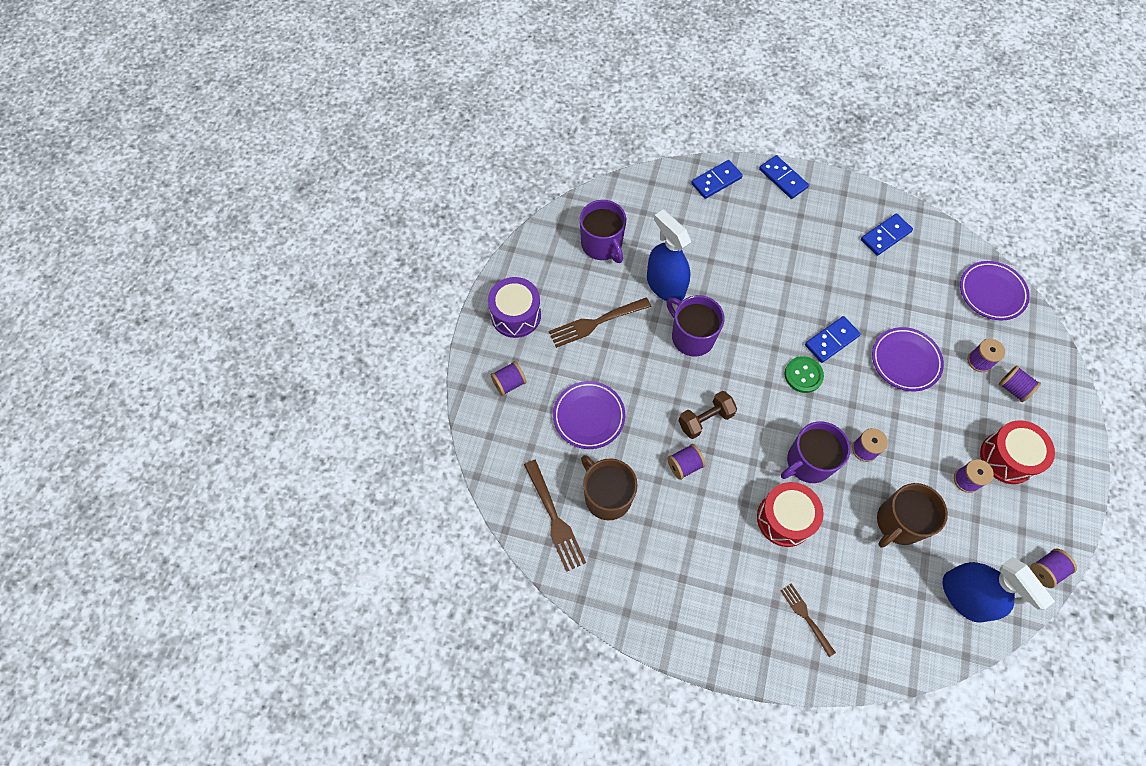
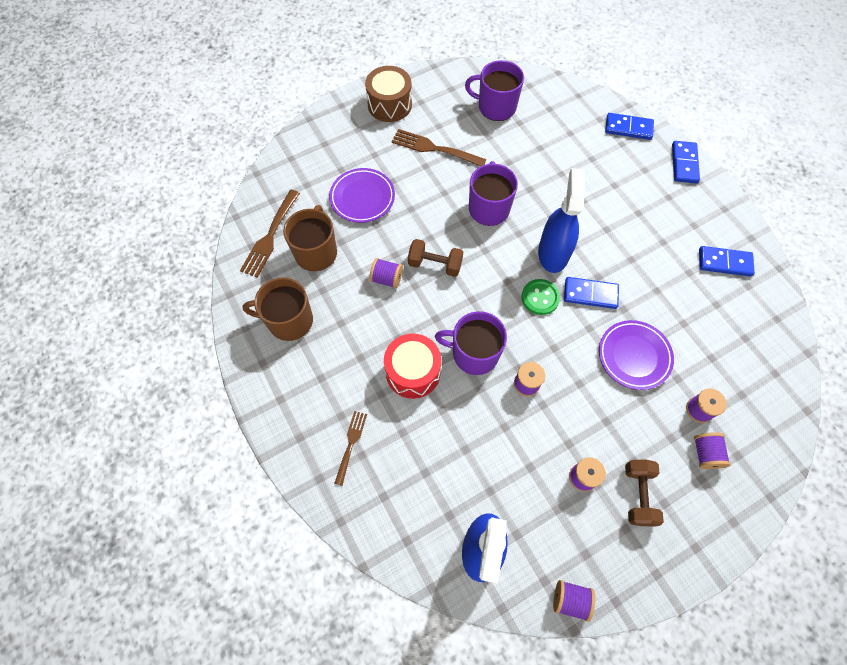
camera: 45 degrees right, 0 degrees up
(509, 383) = (338, 139): purple spool -> none
(516, 315) = (389, 105): purple drum -> brown drum
(602, 245) = (496, 107): purple mug -> purple mug turned 90 degrees clockwise
(665, 285) = (509, 163): blue spray bottle -> blue spray bottle (553, 253)
(898, 522) = (492, 453): brown mug -> brown mug (289, 321)
(991, 293) = (772, 373): purple plate -> none
(1007, 458) = (638, 495): red drum -> brown dumbbell

